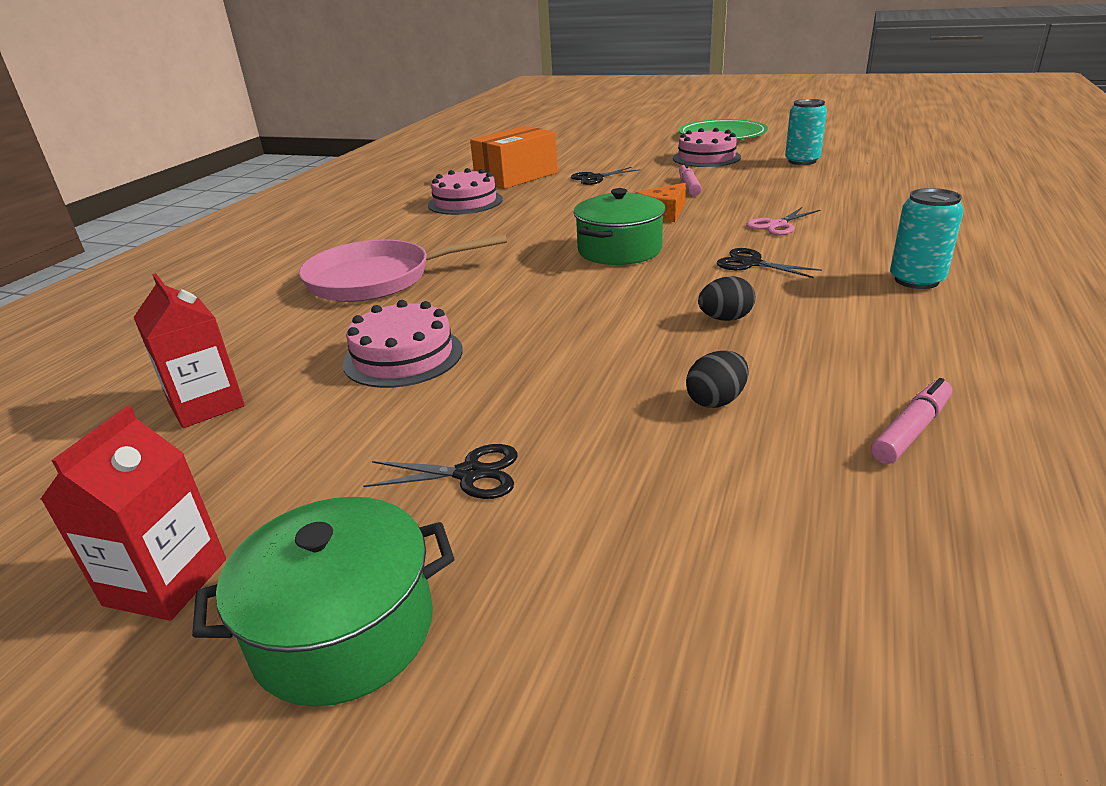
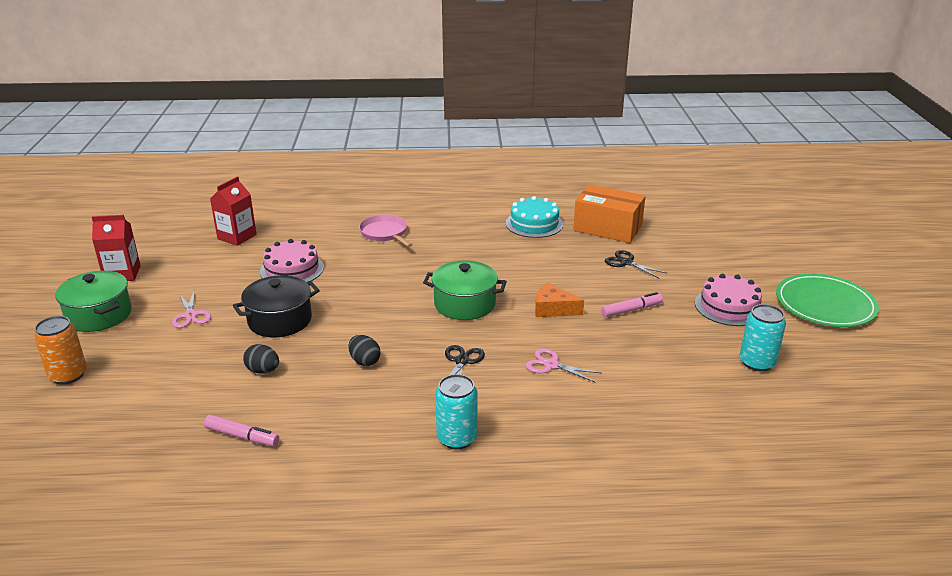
camera: 65 degrees right, 0 degrees up
(377, 279) = (385, 233): pink pan -> pink pan, size x0.63
(465, 202) = (534, 224): pink cake -> turquoise cake
(469, 474) = (191, 315): black scissors -> pink scissors
(564, 377) = (280, 320): none -> black pot
(617, 696) = (68, 375): none -> orange can

